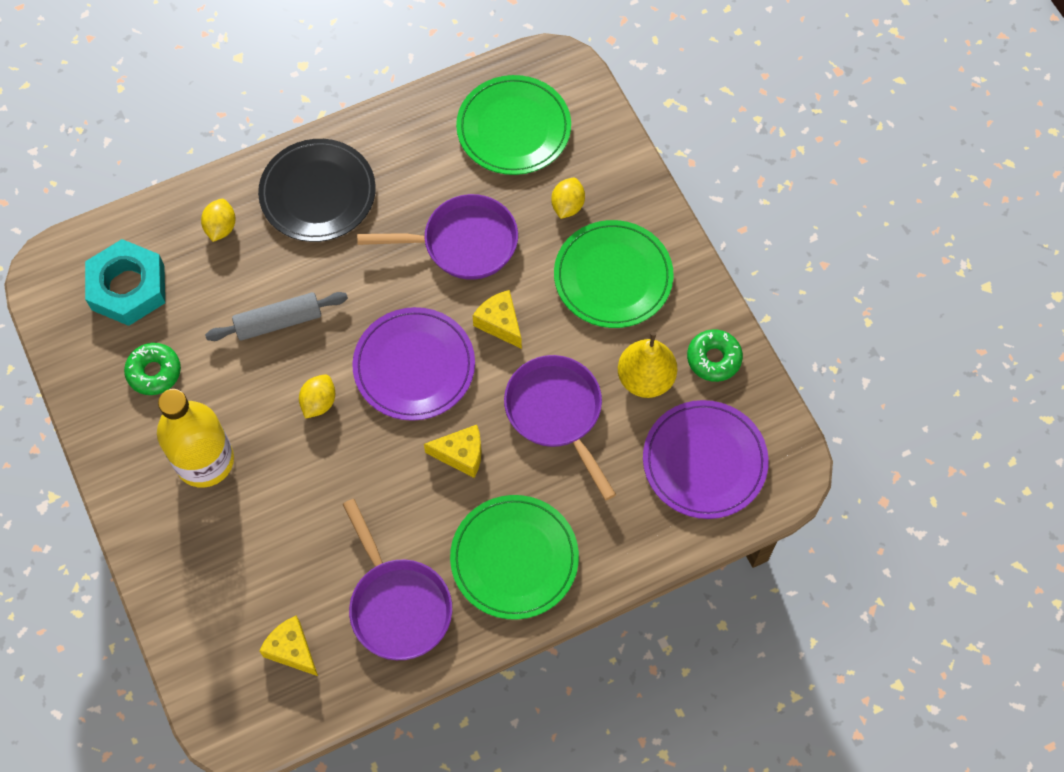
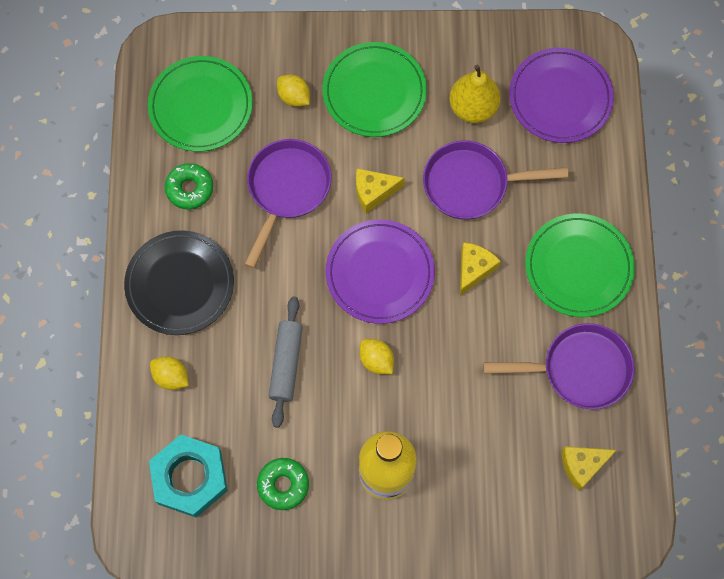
camera: 65 degrees left, 5 degrees up
(713, 359) = (479, 53): green donut -> green donut (190, 189)

